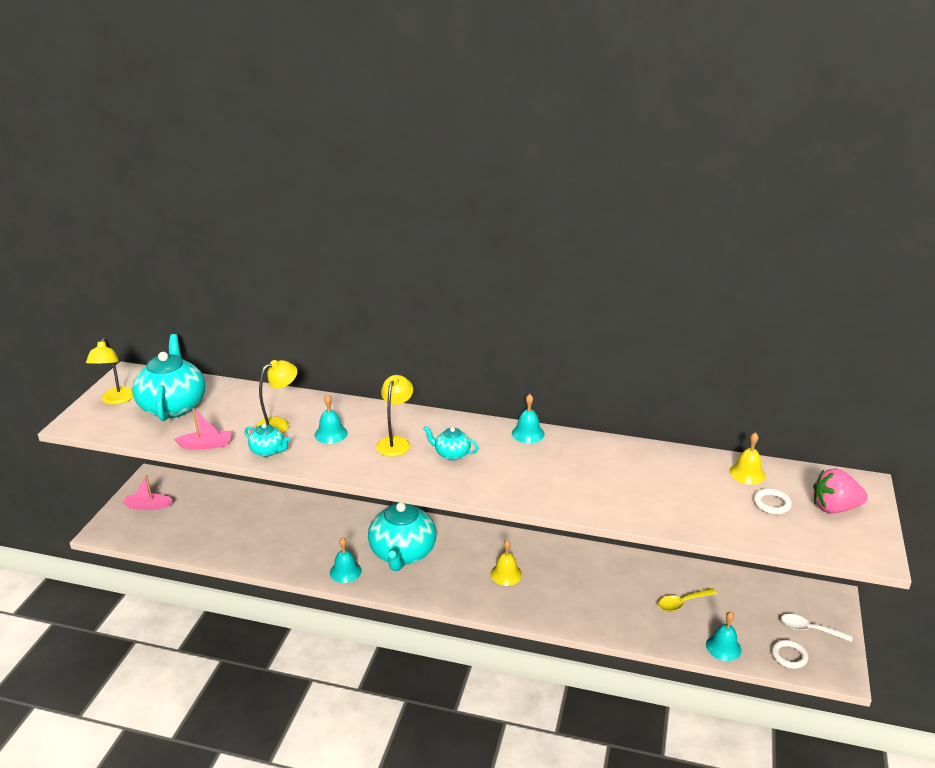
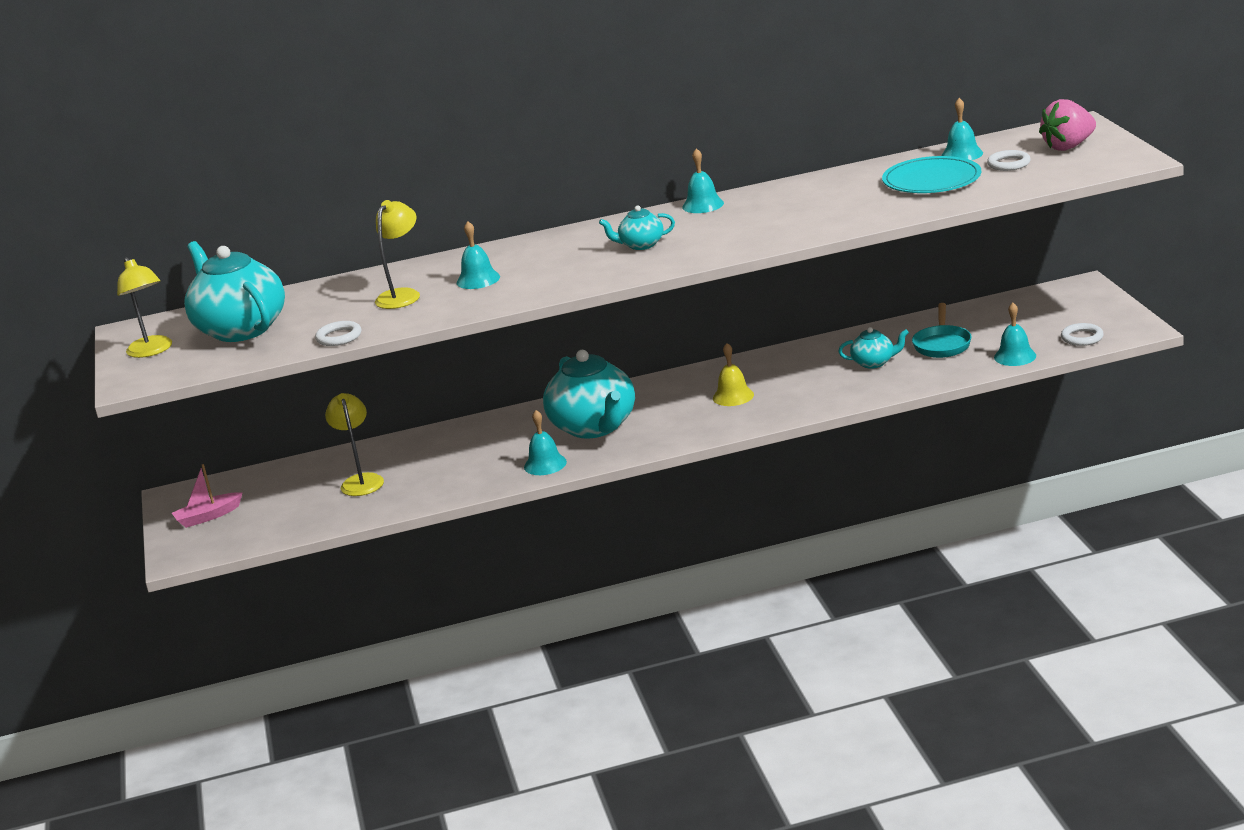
camera: 25 degrees left, 5 degrees down
(206, 445) = (339, 337): pink boat -> white ring
(268, 451) = (424, 315): turquoise teapot -> turquoise teapot (874, 363)
(395, 442) = (564, 259): yellow lamp -> yellow lamp (361, 481)
(682, 603) = (942, 344): yellow spoon -> turquoise pan
(699, 491) = (931, 180): none -> turquoise plate
(747, 473) = (962, 154): yellow bell -> turquoise bell
(809, 629) = (1083, 314): white spoon -> none

